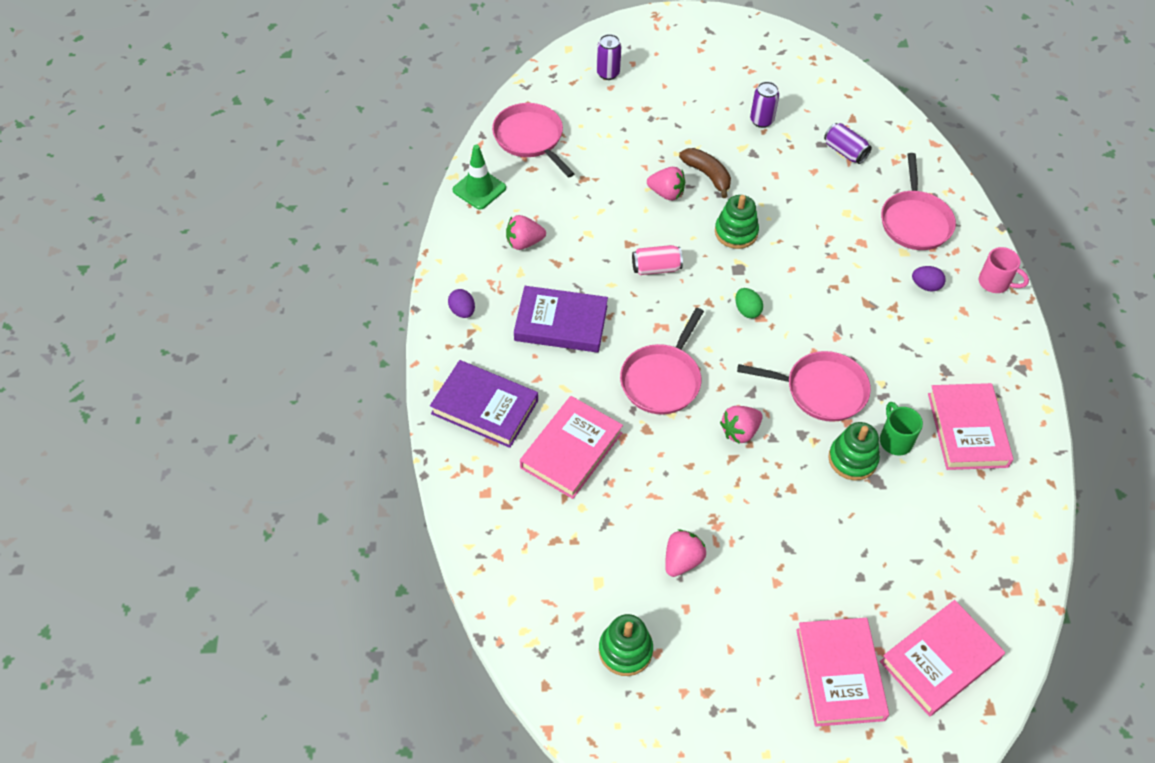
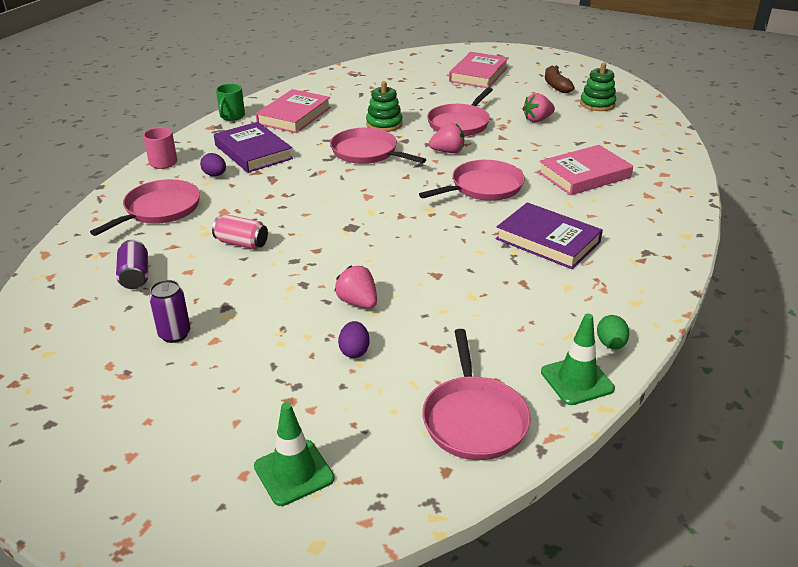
camera: 150 degrees left, 20 degrees down
(462, 311) = (644, 276): purple egg -> purple egg (354, 351)
(485, 407) = (647, 212): purple book -> purple book (253, 152)
(524, 242) = (549, 310): pink strawberry -> none
(608, 73) = (294, 472): purple can -> green traffic cone
(656, 268) = (426, 249): pink can -> pink can (241, 243)
(707, 175) = (297, 303): brown banana -> brown banana (556, 85)
(736, 232) = (323, 251): green stacking toy -> none
(747, 310) = (373, 202): green egg -> green egg (610, 344)
(768, 504) = (460, 123): none -> pink pan
(895, 440) = (346, 123): green mug -> green mug (231, 116)
(940, 660) = (420, 66): pink book -> none

